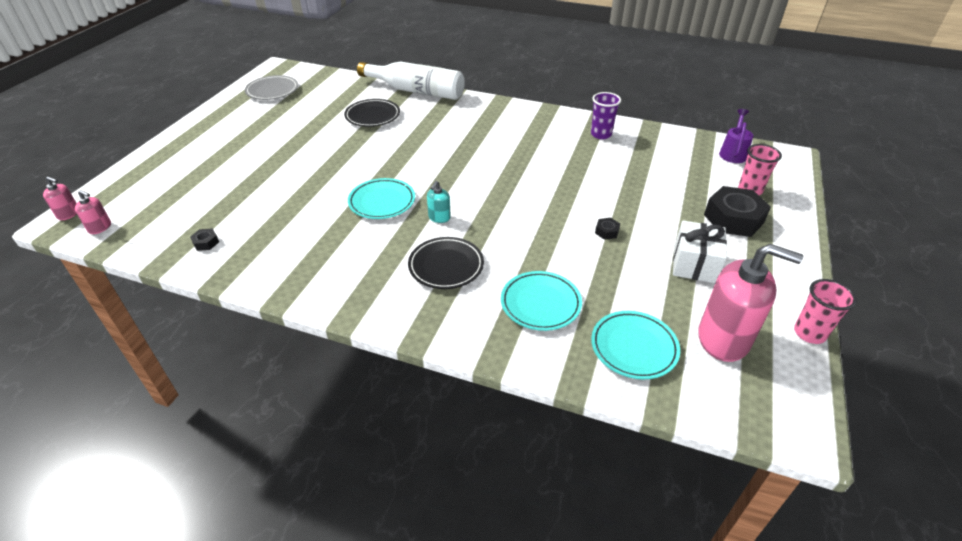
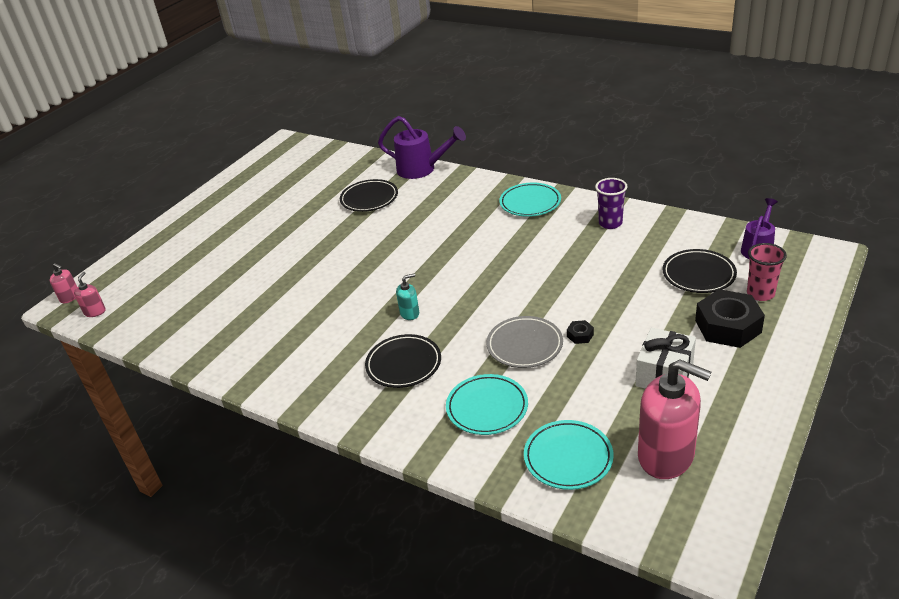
camera: 15 degrees right, 5 degrees down
(100, 227) = (95, 312): pink soap dispenser -> pink soap dispenser turned 120 degrees counterclockwise
(206, 242) = (185, 330): black nut -> none
(272, 91) = (274, 169): grey plate -> grey plate (524, 345)
(382, 202) = (357, 294): turquoise plate -> turquoise plate (530, 203)
(416, 91) = (421, 169): white bottle -> purple watering can
(439, 217) = (410, 313): turquoise soap dispenser -> turquoise soap dispenser turned 150 degrees counterclockwise
(692, 176) = (698, 274): none -> black plate
(809, 333) = (764, 456): pink cup -> none

